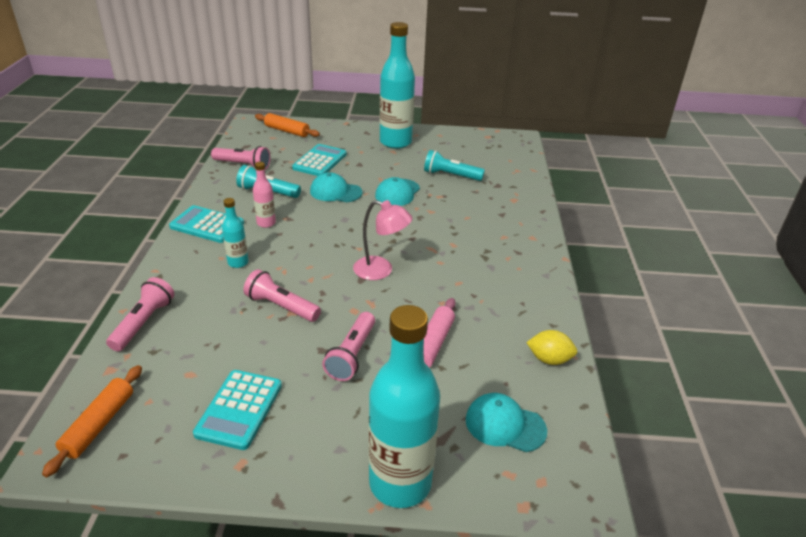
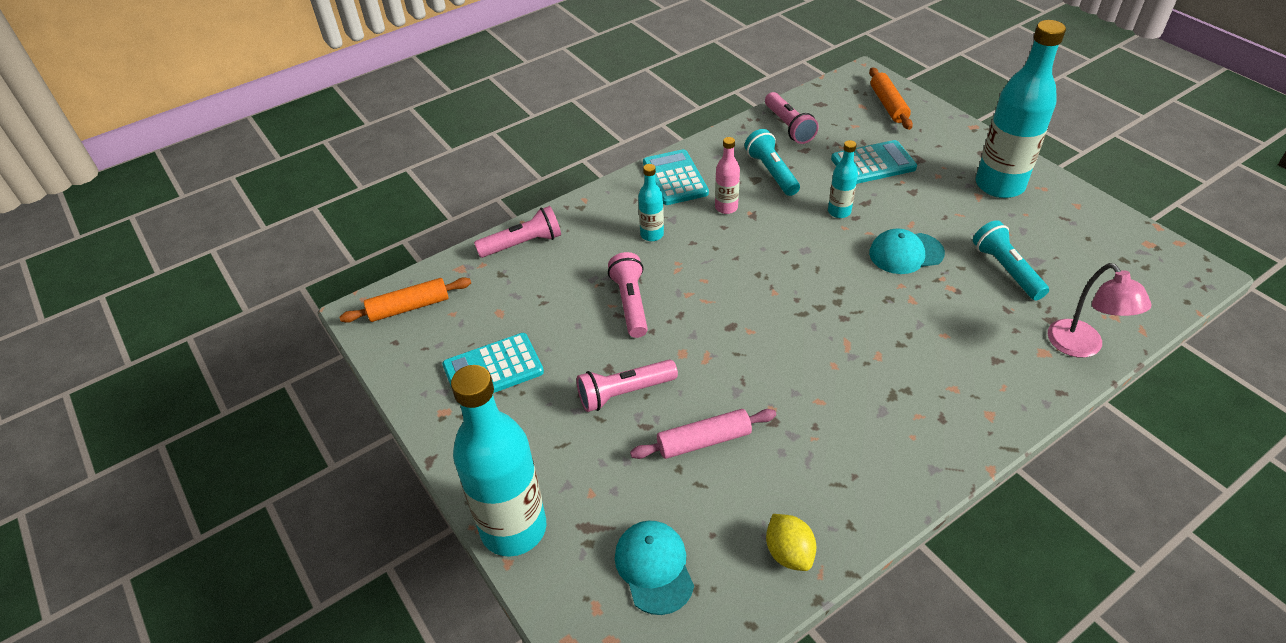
camera: 55 degrees right, 10 degrees up
(335, 192) = (839, 212): turquoise cap -> turquoise bottle
(381, 270) = (761, 331): pink lamp -> pink lamp (1081, 347)

